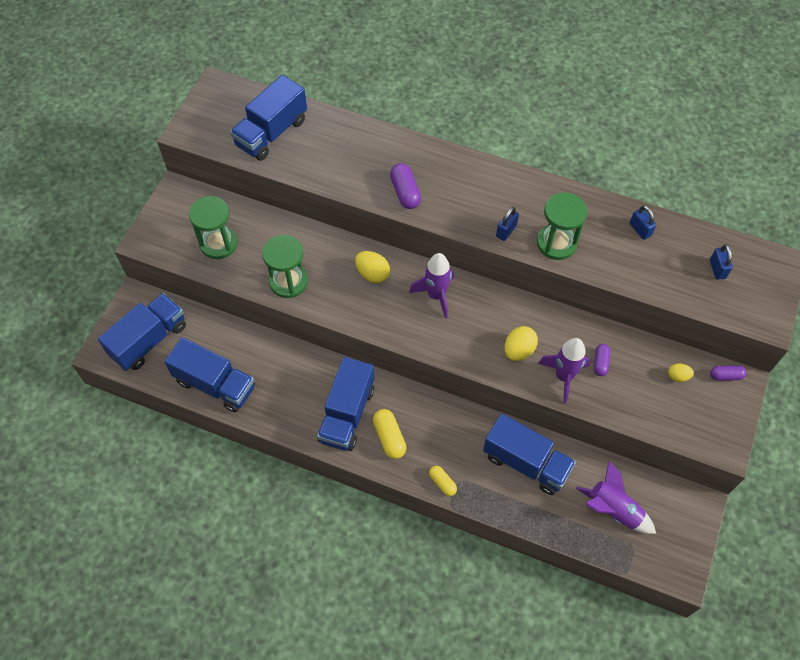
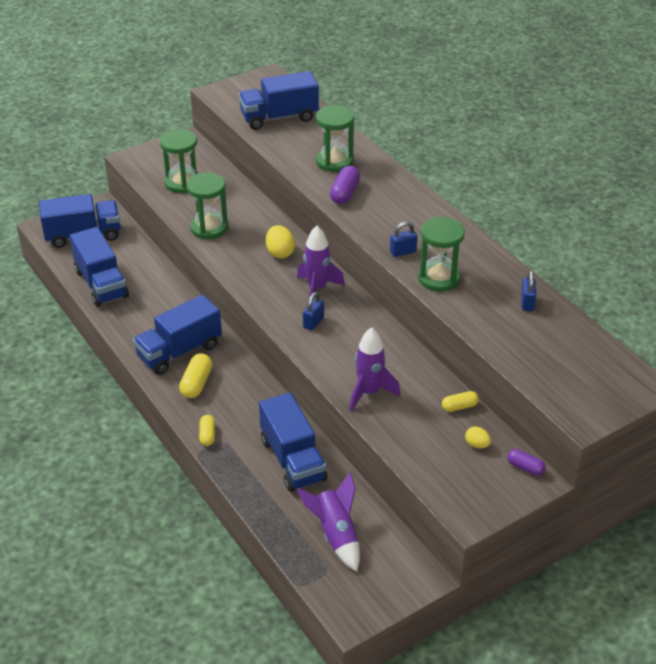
camera: 35 degrees right, 20 degrees down
(365, 160) = (334, 162): none -> green hourglass
(518, 350) = (348, 356): yellow egg -> none
(600, 363) = (413, 400): purple capsule -> none
(637, 348) = (459, 407): none -> yellow capsule
(717, 269) = (573, 361): blue padlock -> blue padlock (313, 322)

